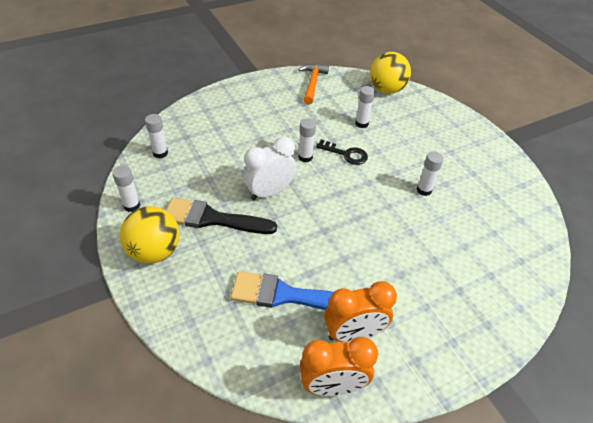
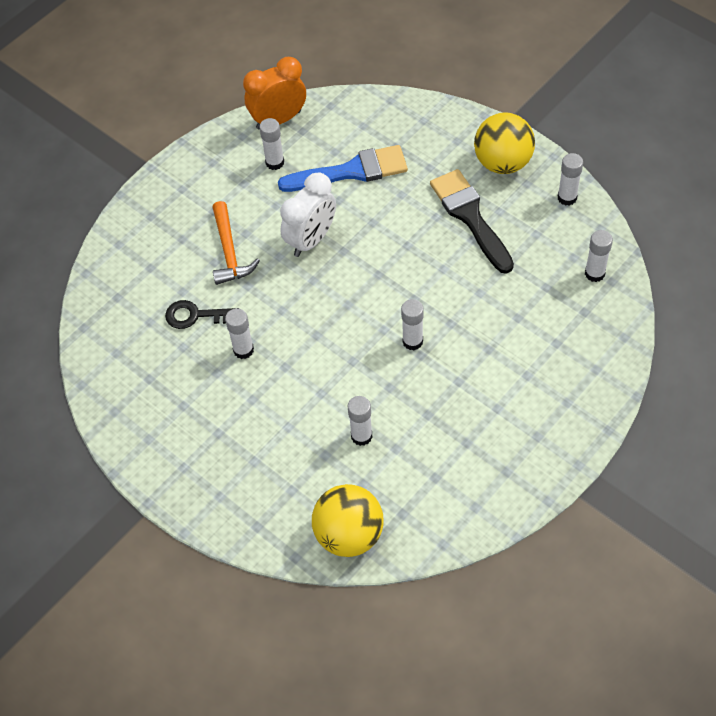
camera: 165 degrees right, 10 degrees up
(213, 219) = (470, 217): black brush -> black brush turned 105 degrees counterclockwise
(269, 192) = (428, 273): white clock -> white clock (311, 240)
(312, 83) = (474, 496): orange hammer -> orange hammer (229, 251)
(346, 154) = (362, 368): black key -> black key (196, 316)
(353, 334) = (275, 162): orange clock -> white glue stick

